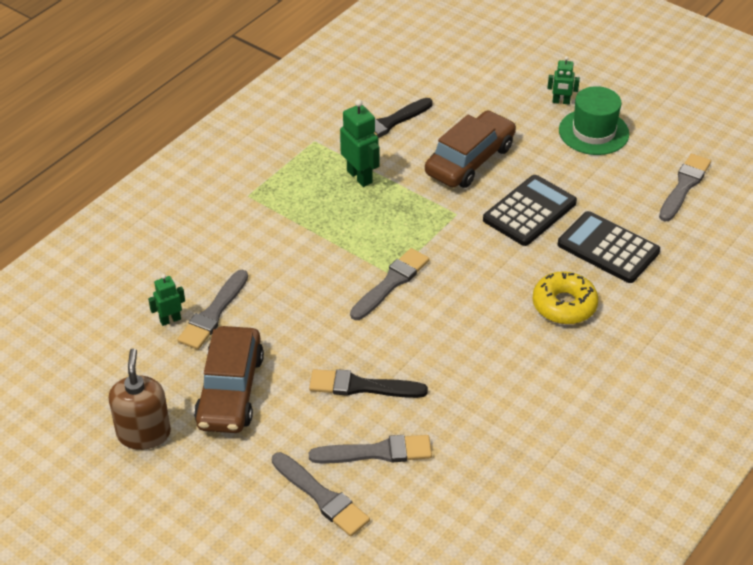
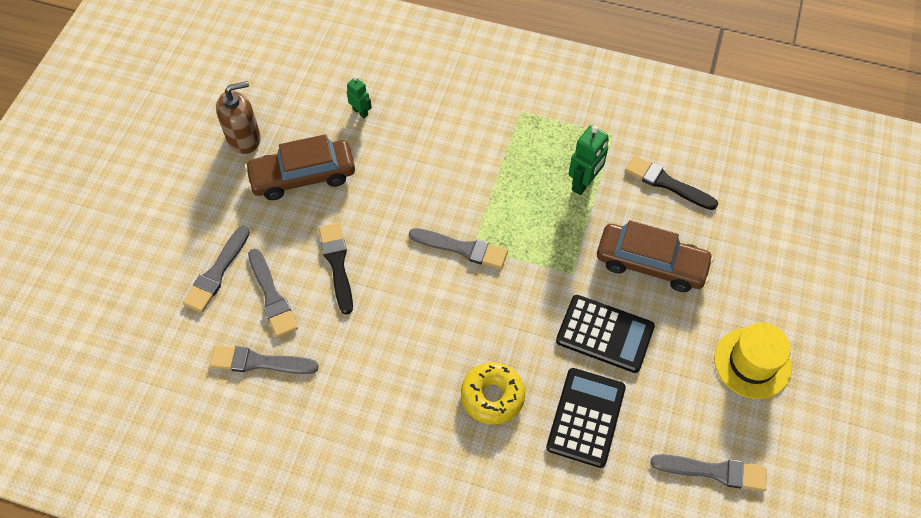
camera: 70 degrees right, 15 degrees up
(213, 313) = (377, 137): grey brush -> grey brush (258, 362)
(561, 102) = (782, 320): green robot -> none
(593, 132) = (752, 363): green hat -> yellow hat

